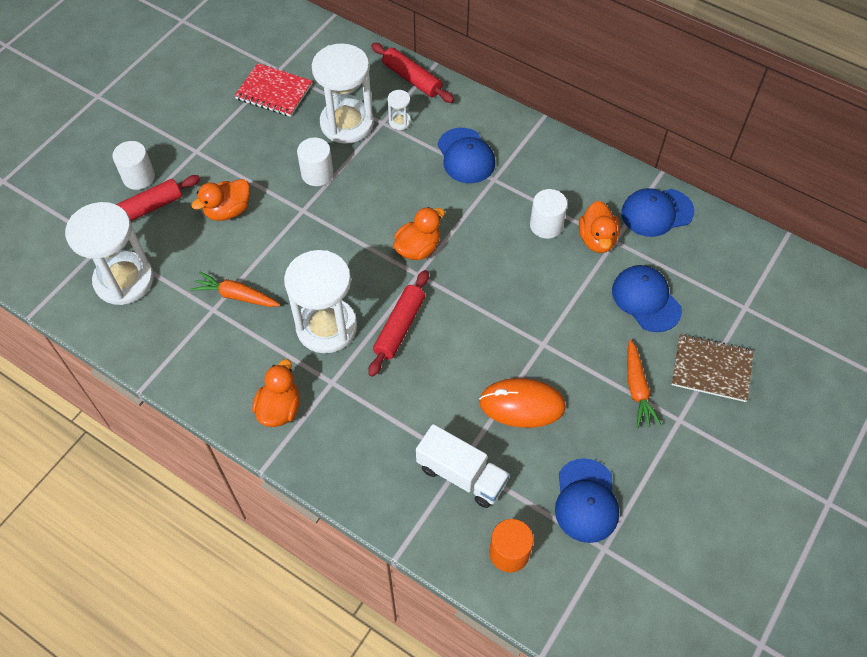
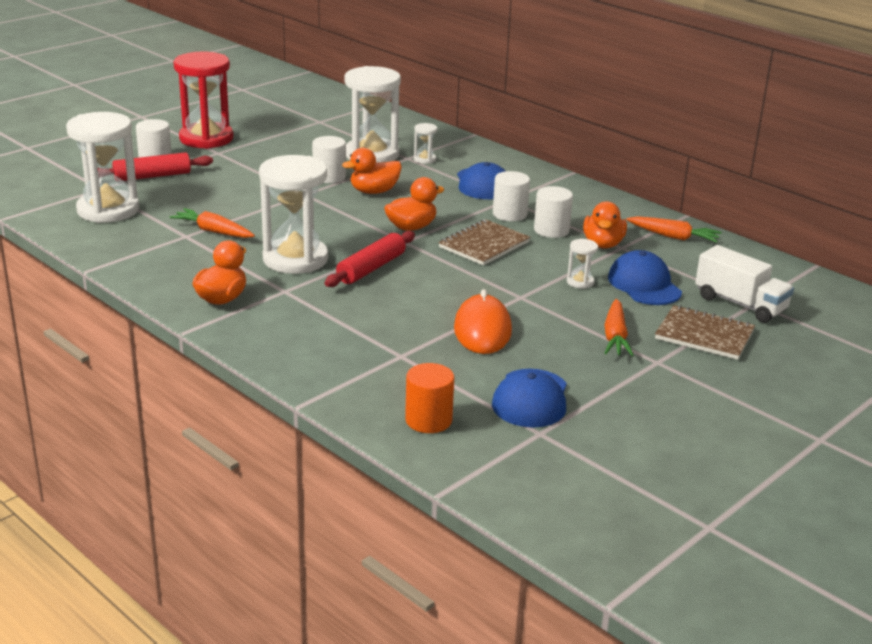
camera: 10 degrees right, 30 degrees down
(176, 126) = (206, 138): none -> red hourglass
(228, 211) = (231, 186): orange duck -> orange duck (374, 191)
(274, 92) = (309, 131): red notebook -> none
(412, 79) = (447, 139): red rolling pin -> none
(461, 475) = (397, 364): white truck -> white truck (740, 304)
(491, 264) = (484, 245): none -> brown notebook
(502, 205) = (509, 214): none -> white cylinder
(522, 404) = (482, 330): orange mouse -> orange mouse turned 75 degrees clockwise
(589, 308) = (580, 282): none -> white hourglass
(656, 212) = (673, 237): blue cap -> orange carrot

